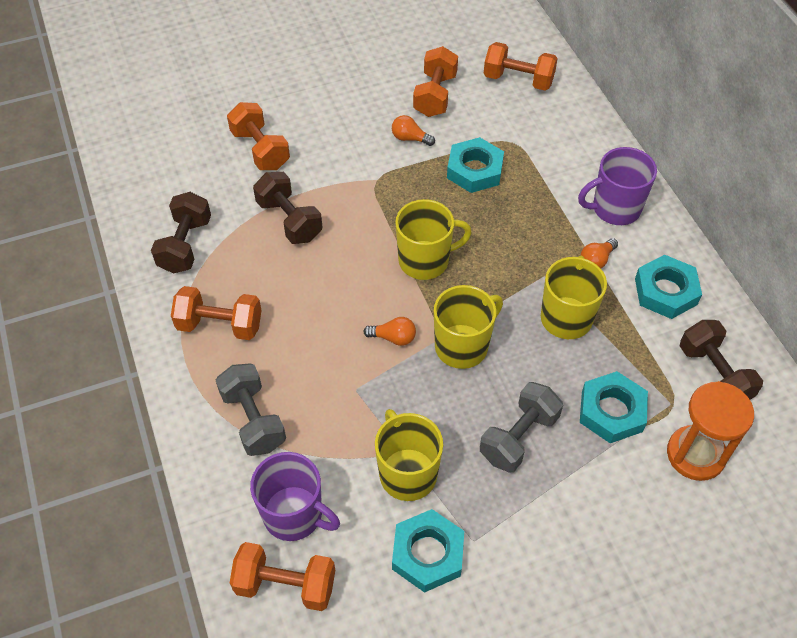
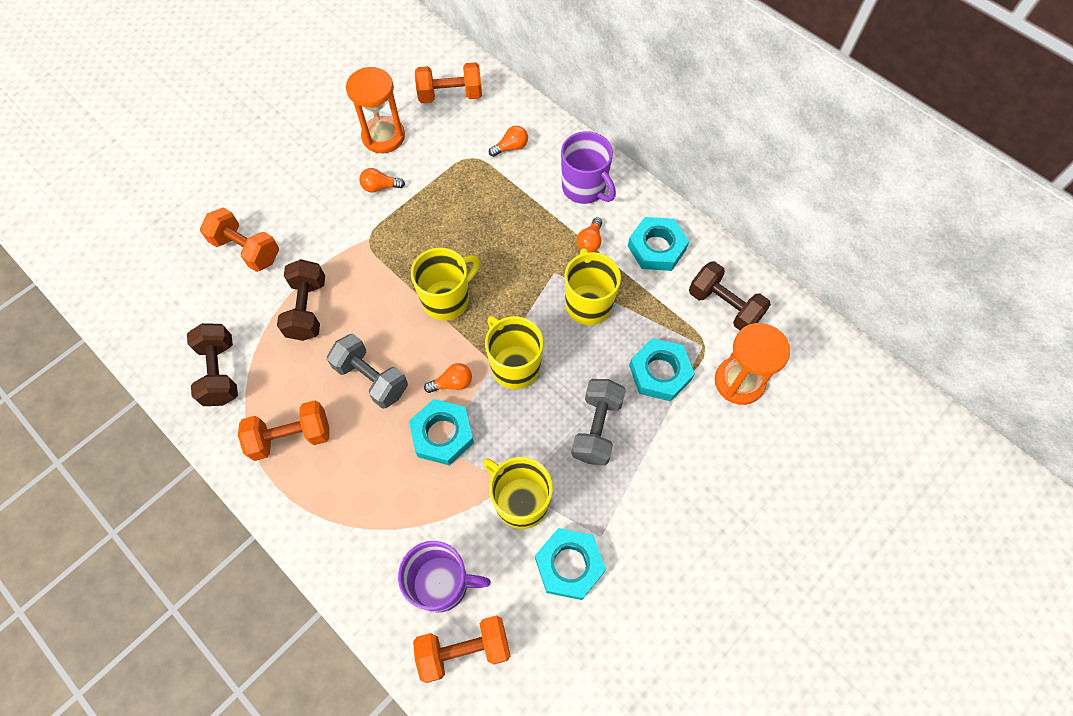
camera: 25 degrees left, 10 degrees up
(253, 420) = (365, 513): grey dumbbell -> grey dumbbell (371, 379)
(289, 220) = (307, 309): brown dumbbell -> brown dumbbell turned 60 degrees clockwise
(435, 95) = (383, 136): orange dumbbell -> orange hourglass
(462, 346) = (514, 366): yellow mug -> yellow mug turned 60 degrees counterclockwise
(474, 170) = (451, 197): turquoise nut -> turquoise nut (442, 434)
(556, 146) = (511, 147): none -> orange light bulb
(615, 208) = (584, 188): purple mug -> purple mug turned 90 degrees counterclockwise

